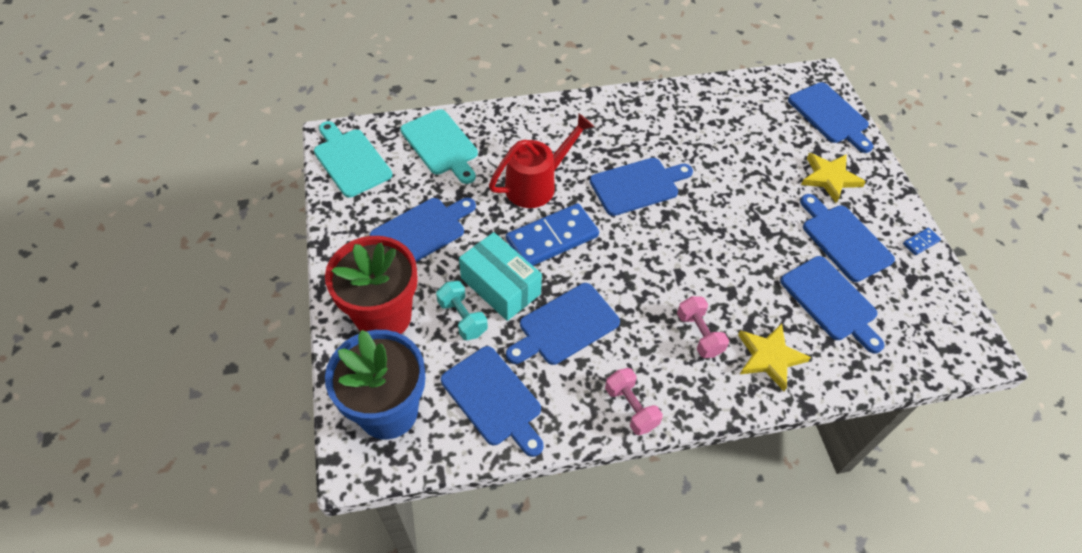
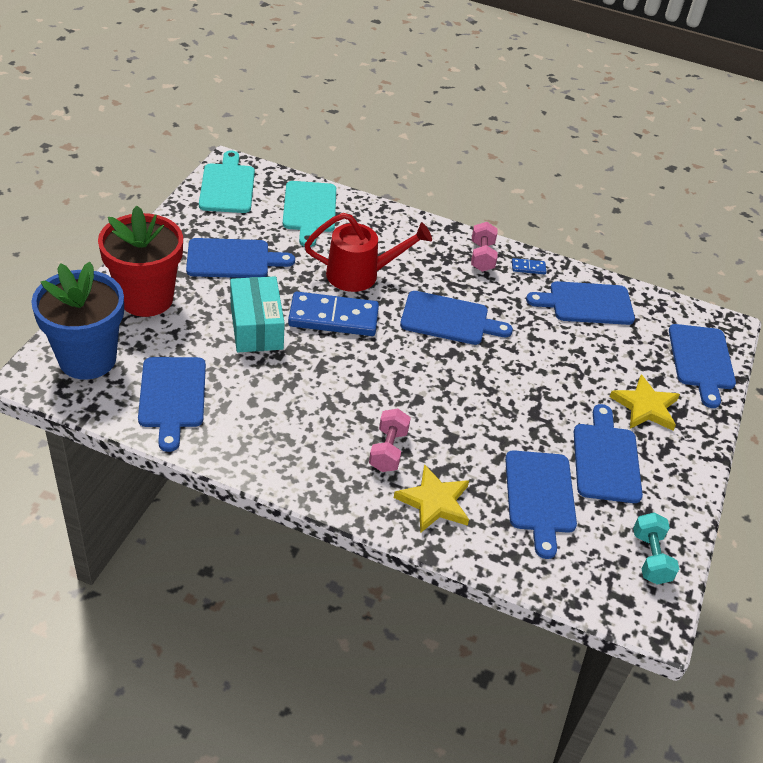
camera: 30 degrees right, 10 degrees down
(462, 318) = (204, 331): turquoise dumbbell -> turquoise dumbbell (650, 558)
(565, 326) = (280, 381): blue cutting board -> blue cutting board (586, 304)
(631, 408) = (274, 465): pink dumbbell -> pink dumbbell (482, 257)
(920, 242) = (686, 503): blue domino -> blue domino (528, 268)

